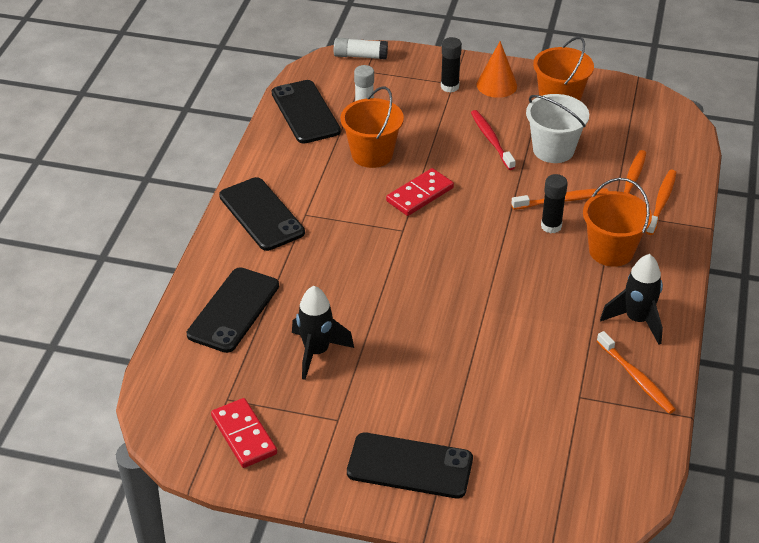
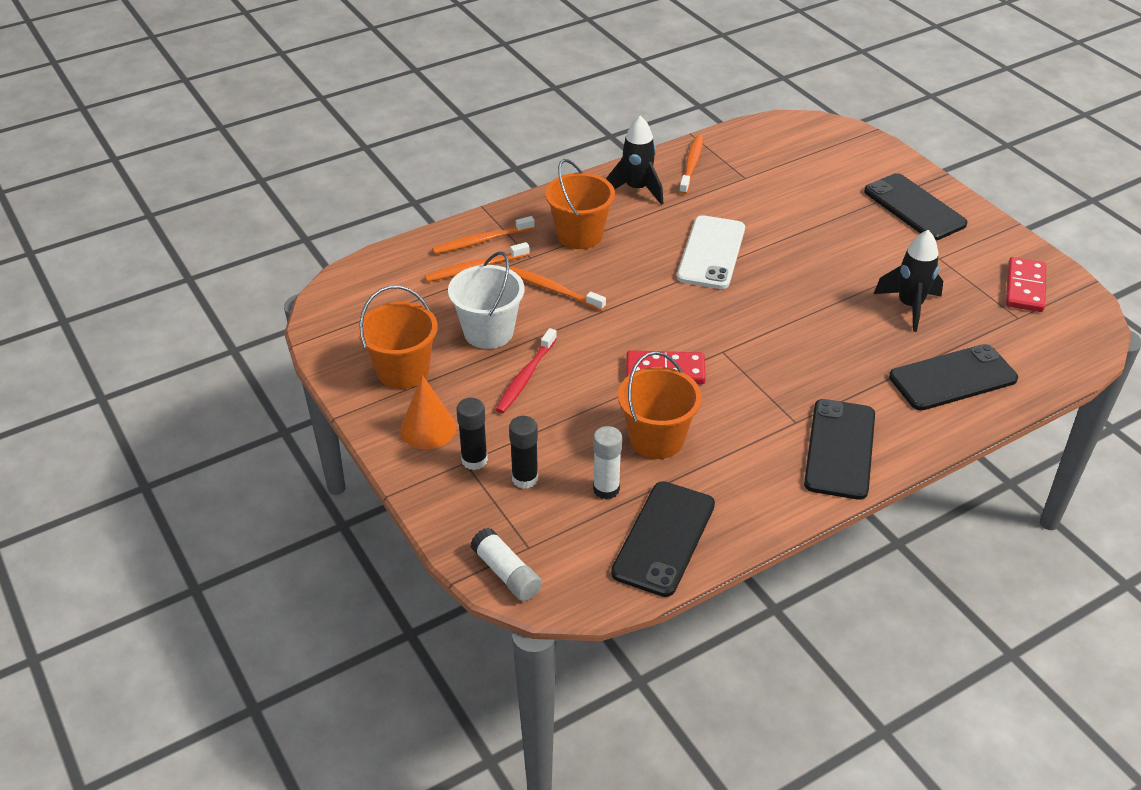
camera: 135 degrees left, 0 degrees up
(506, 300) = (711, 253): none -> white phone
(551, 226) = (595, 278): black glue stick -> black glue stick (525, 478)

